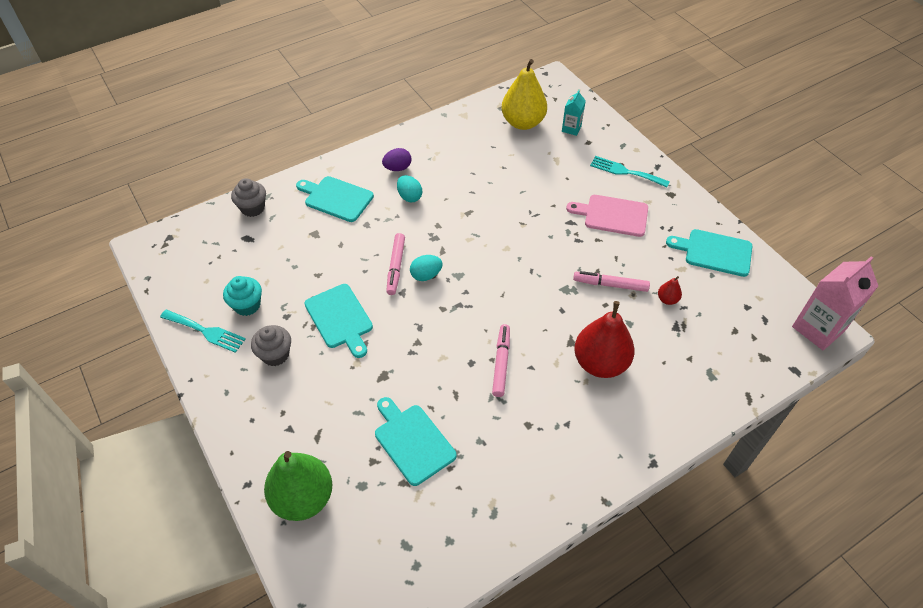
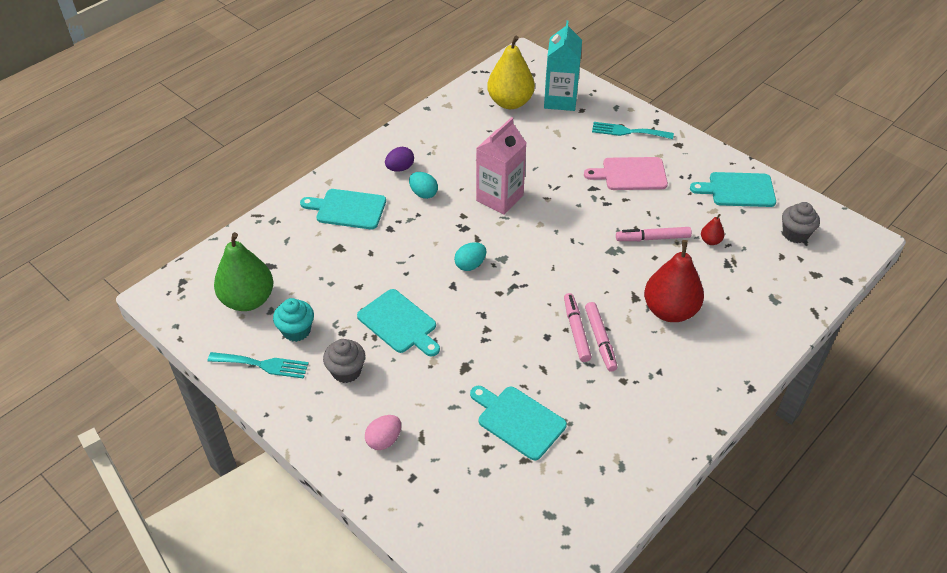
camera: 15 degrees left, 5 degrees down
(253, 208) = (262, 235): grey cupcake -> grey cupcake (795, 234)
(283, 430) = (384, 440): none -> pink egg
(303, 498) = (431, 497): green pear -> green pear (248, 300)
(396, 267) = (436, 263): pink marker -> pink marker (600, 340)
(571, 129) = (560, 100): turquoise carton -> turquoise carton, size x1.89
(818, 329) = (854, 239): pink carton -> pink carton (499, 198)

